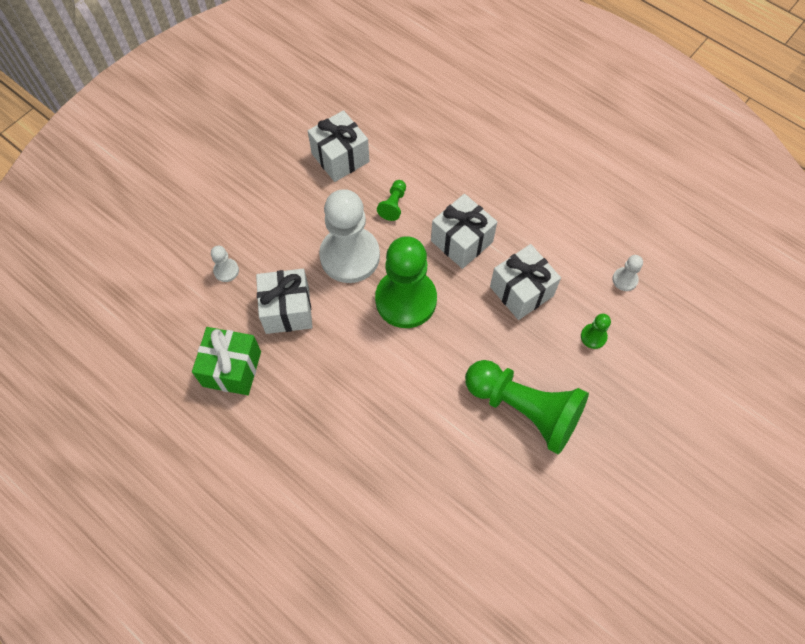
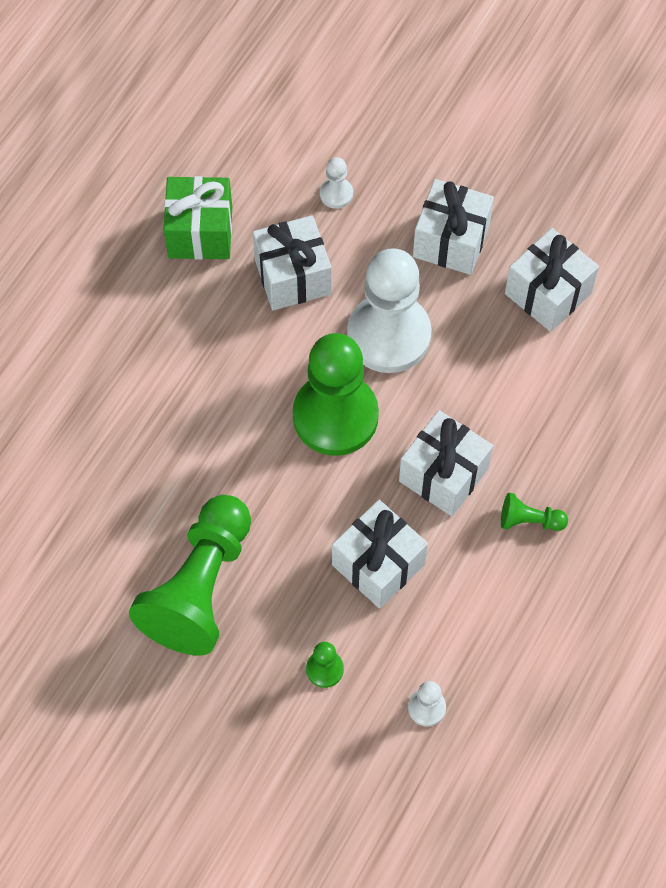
camera: 80 degrees right, 0 degrees up
(285, 206) = (451, 241): none -> white gift
(393, 205) = (484, 376): green pawn -> green pawn (529, 520)

